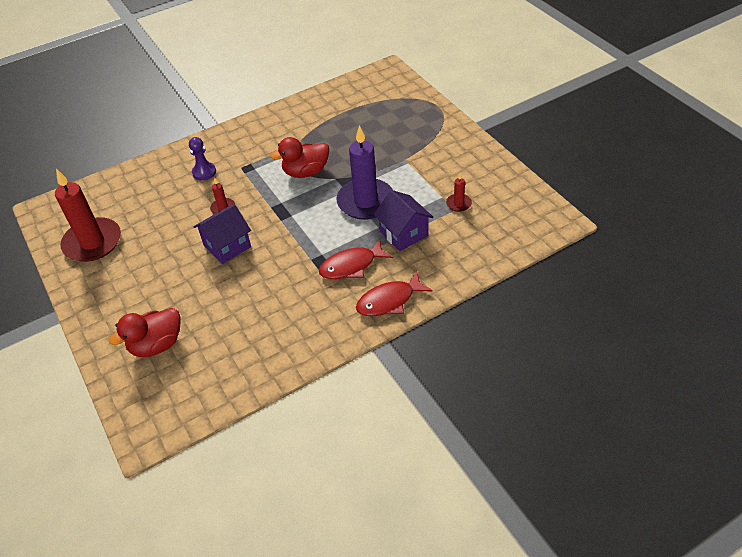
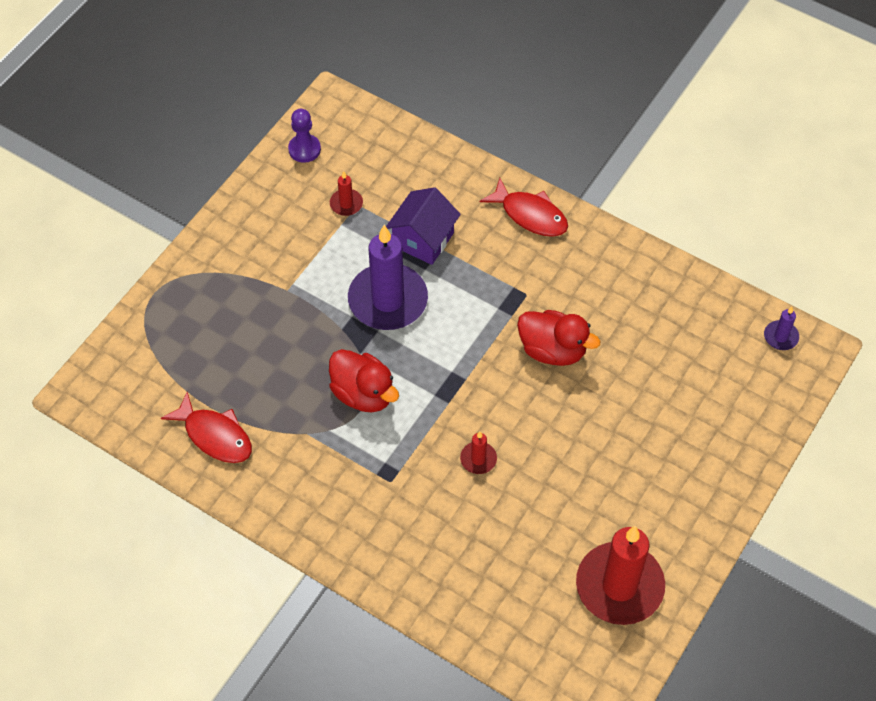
camera: 120 degrees left, 10 degrees up
(157, 345) = (715, 406): red duck -> red duck (552, 350)
(174, 417) = (780, 337): none -> purple candle
(204, 172) = (422, 525): purple pawn -> purple pawn (304, 149)
(227, 246) = (539, 416): purple house -> none
(351, 266) = (500, 270): red fish -> red fish (215, 435)

